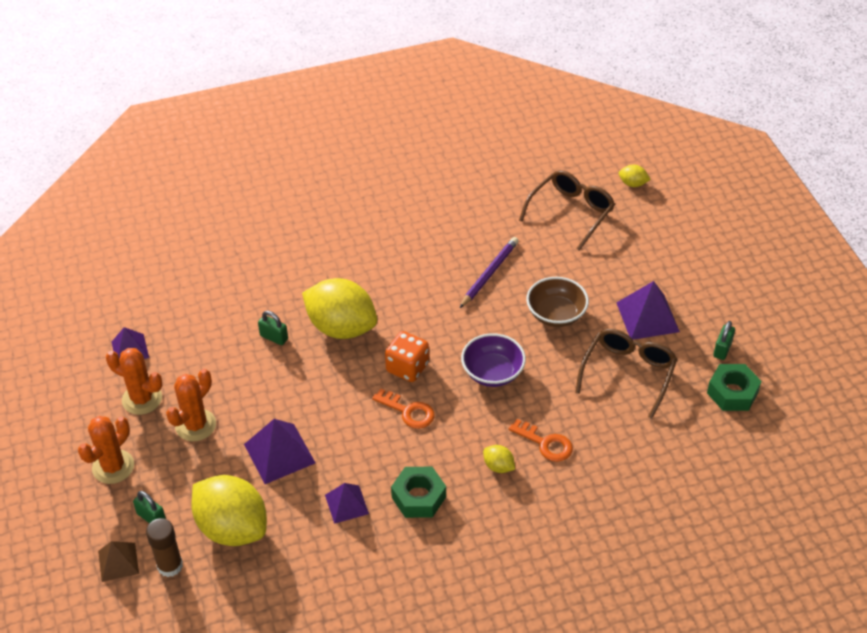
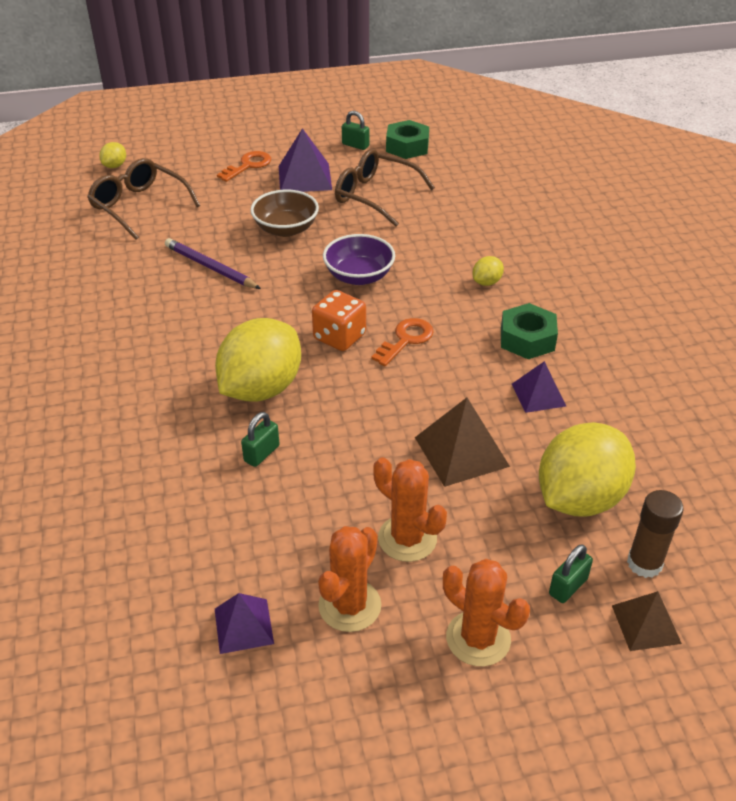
camera: 85 degrees left, 5 degrees down
(279, 453) = (461, 451): purple pyramid -> brown pyramid
(545, 443) = (458, 251): orange key -> orange key (248, 165)

